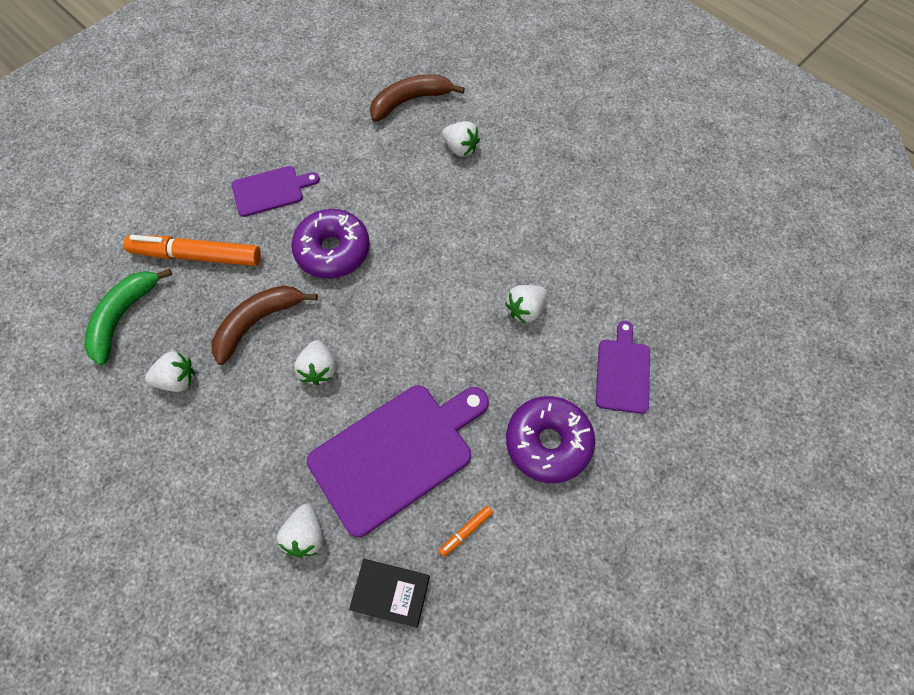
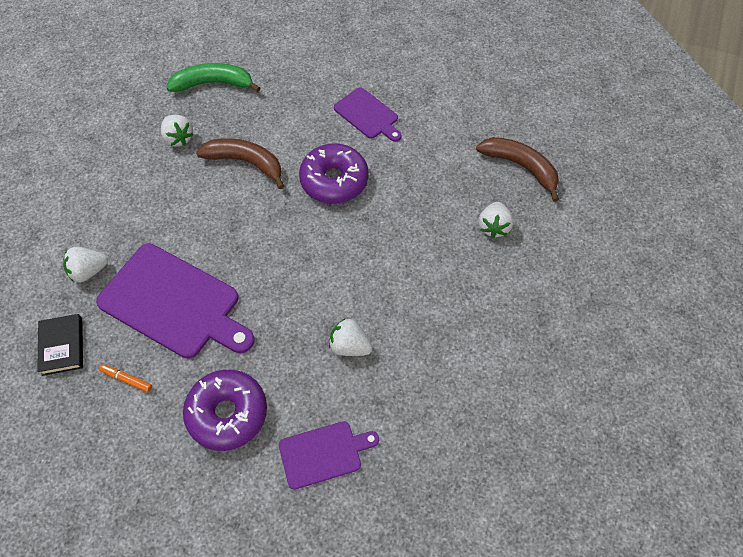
camera: 65 degrees right, 5 degrees down
(197, 256) = (284, 99): orange marker -> none
(319, 369) = (224, 219): white strawberry -> none

